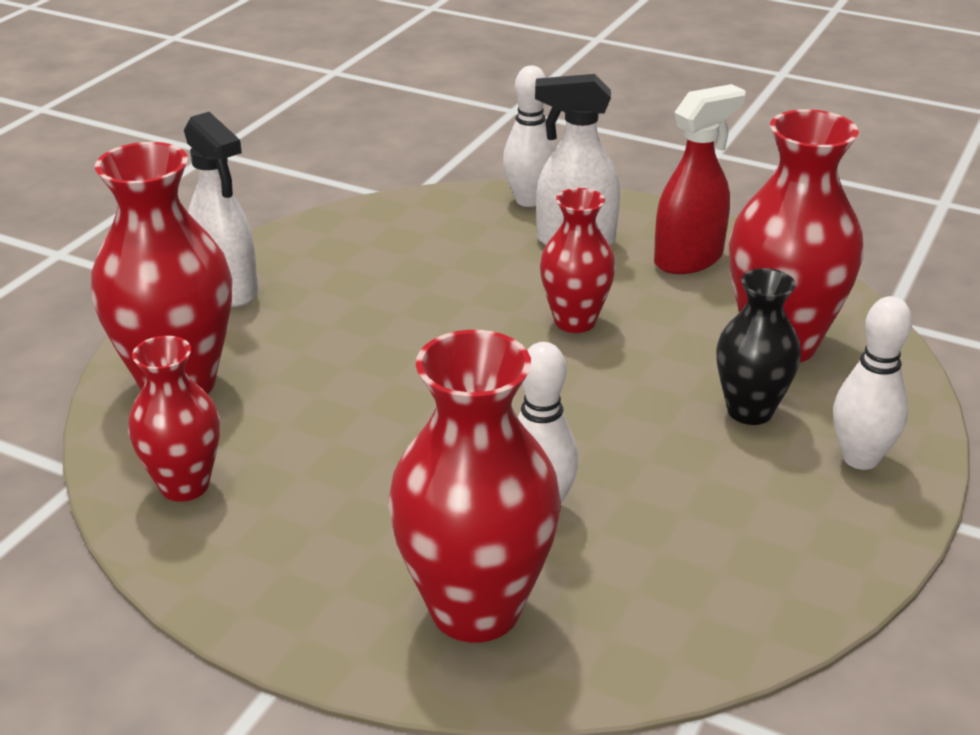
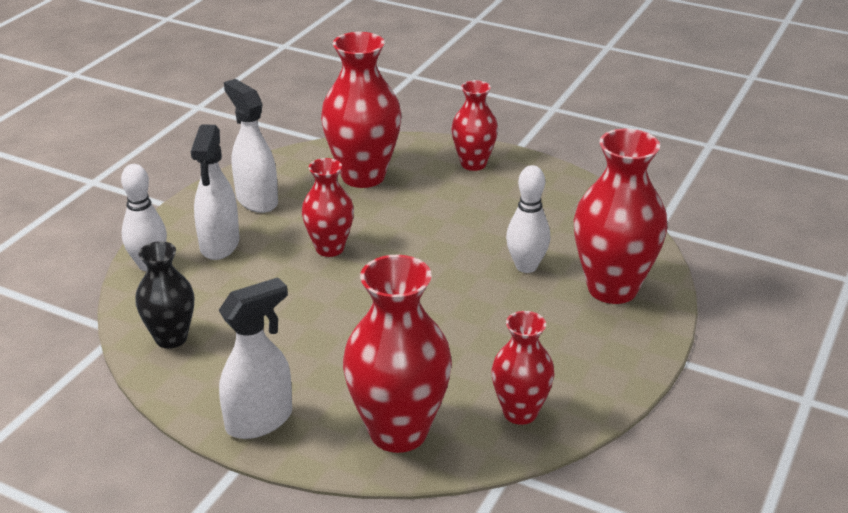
camera: 90 degrees left, 0 degrees up
(689, 259) = (256, 200): red spray bottle -> white spray bottle
(750, 411) = (431, 192): black vase -> black vase (171, 338)
(860, 458) = (473, 164): white bowling pin -> red vase

